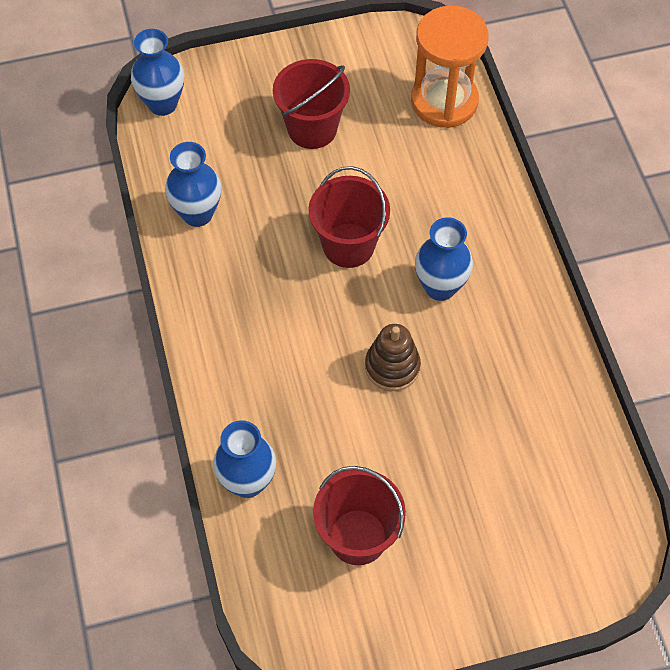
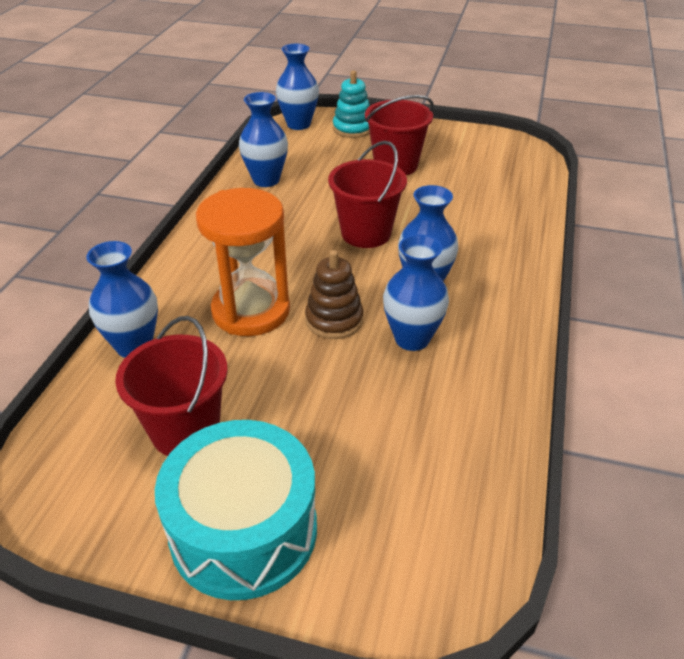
camera: 30 degrees right, 20 degrees down
(227, 85) = (352, 129): none -> turquoise stacking toy
(444, 101) = (517, 182): orange hourglass -> orange hourglass (251, 311)
(462, 590) = (244, 530): none -> turquoise drum
(467, 354) = (412, 338): none -> blue vase

